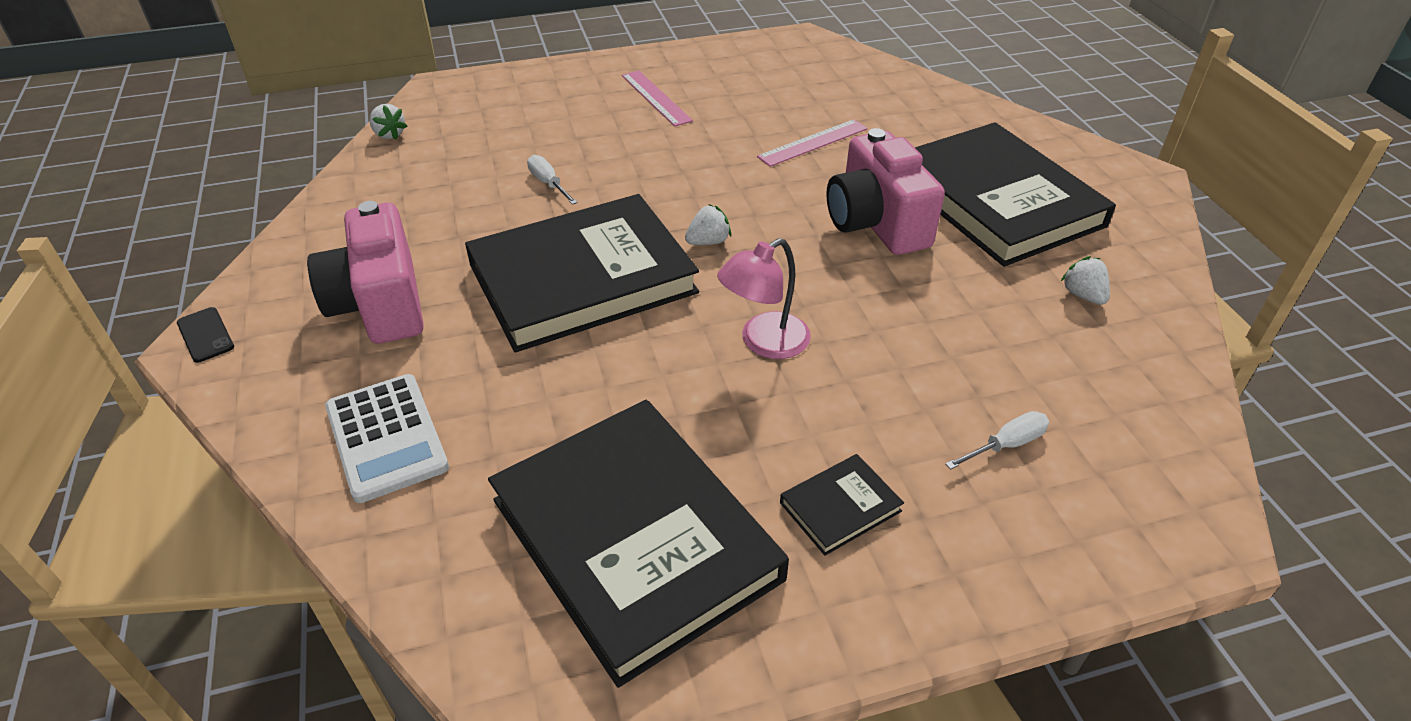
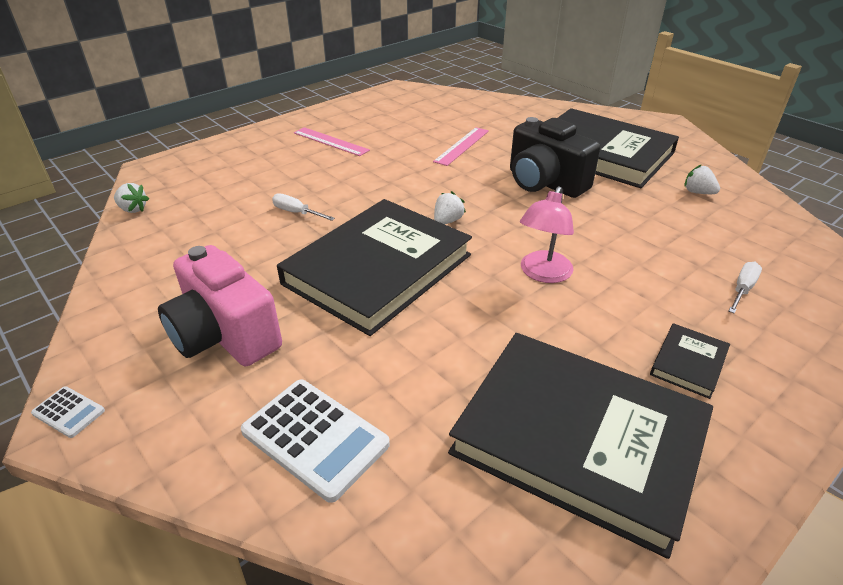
camera: 25 degrees left, 5 degrees down
(205, 335) = (68, 412): black phone -> white calculator
(876, 223) = (544, 183): pink camera -> black camera

